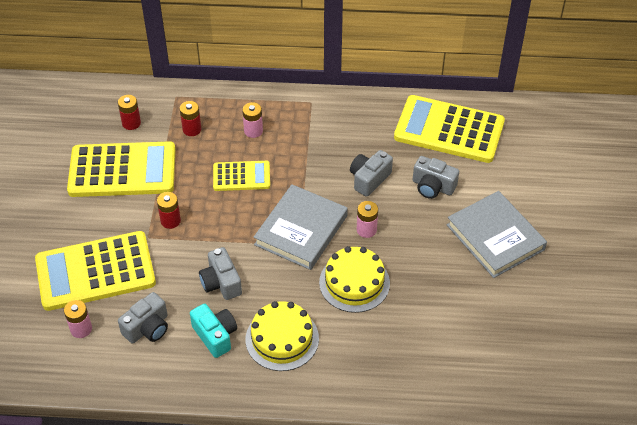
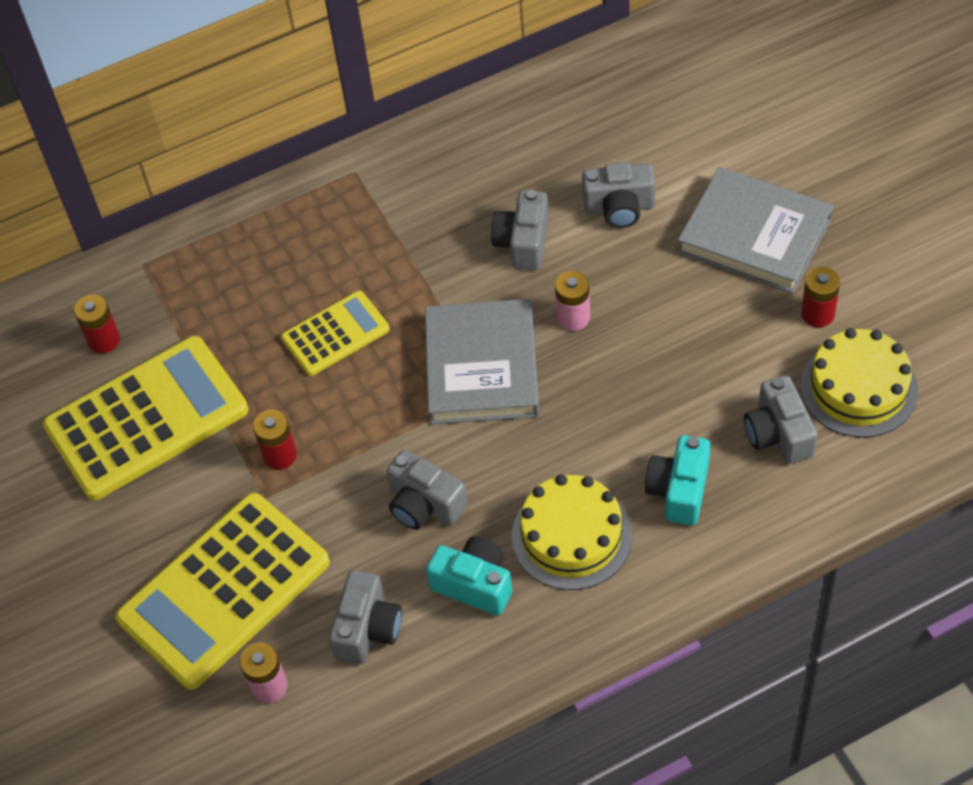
camera: 25 degrees left, 5 degrees up
(192, 129) = (206, 302): red battery -> red battery (817, 314)
(253, 131) = (301, 257): pink battery -> none
(354, 282) = (612, 401): yellow cake -> yellow cake (858, 388)
(355, 346) = (679, 490): none -> turquoise camera
(430, 346) = (778, 434): none -> grey camera
(449, 130) = (582, 114): yellow calculator -> none

